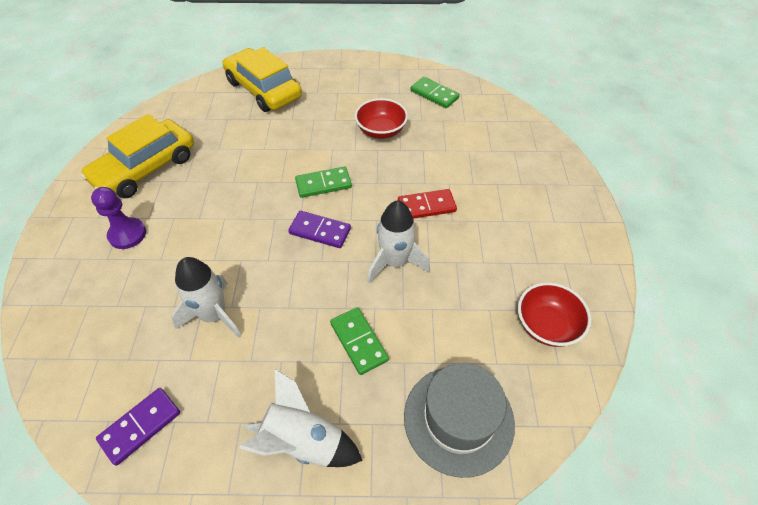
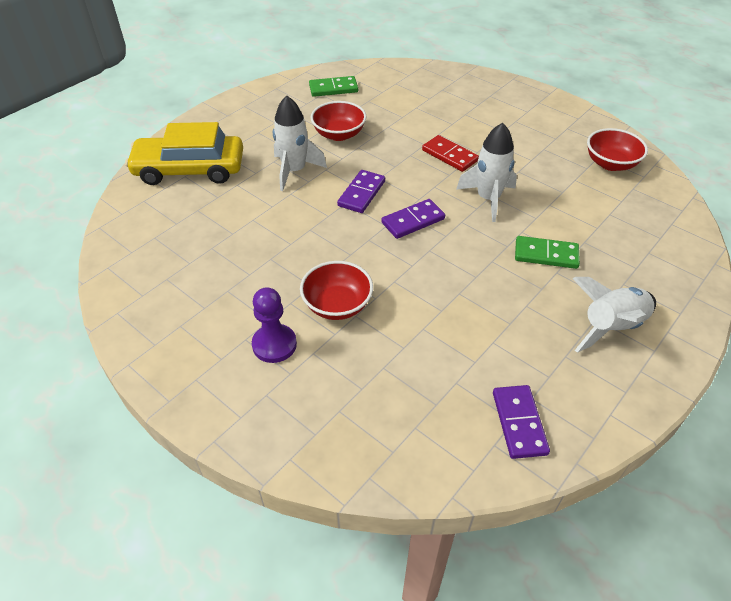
camera: 50 degrees left, 5 degrees down
(145, 168) = (193, 294): yellow car -> none
(190, 243) = (337, 305): none -> red bowl
(214, 315) = (441, 325): white rocket -> white rocket (294, 171)
(323, 184) = (361, 193): green domino -> purple domino
(426, 206) = (449, 155): red domino -> red domino turned 75 degrees counterclockwise
(458, 419) = (651, 241): grey hat -> none

